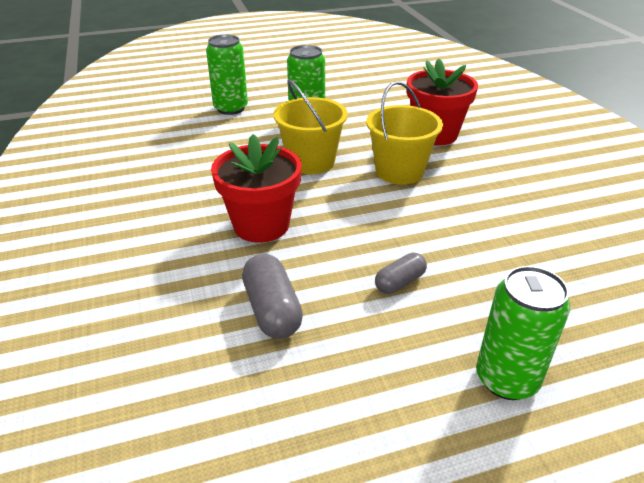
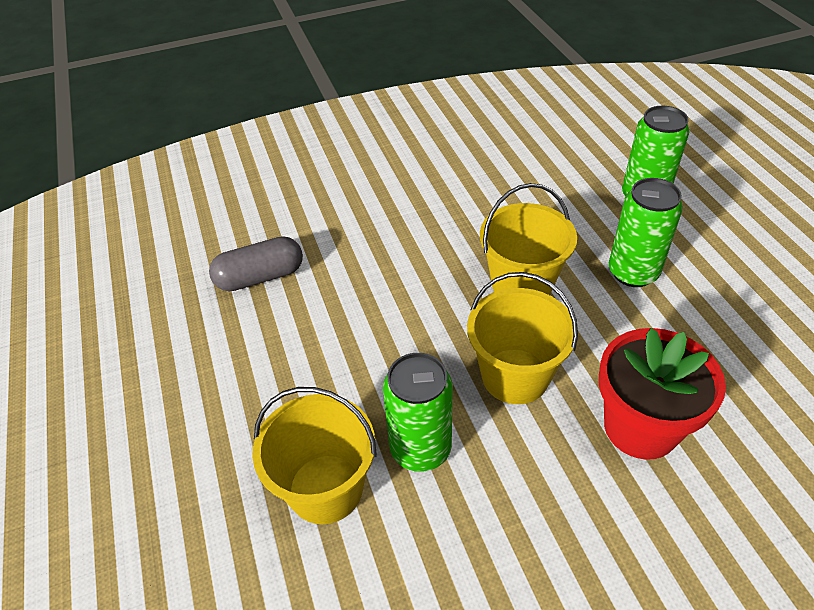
camera: 90 degrees right, 10 degrees up
(261, 225) = (385, 256): red flower pot -> none
(400, 282) = (288, 370): grey capsule -> none
(506, 379) = (145, 449): green can -> green can (420, 448)
(513, 257) = (325, 488): none -> yellow bucket

